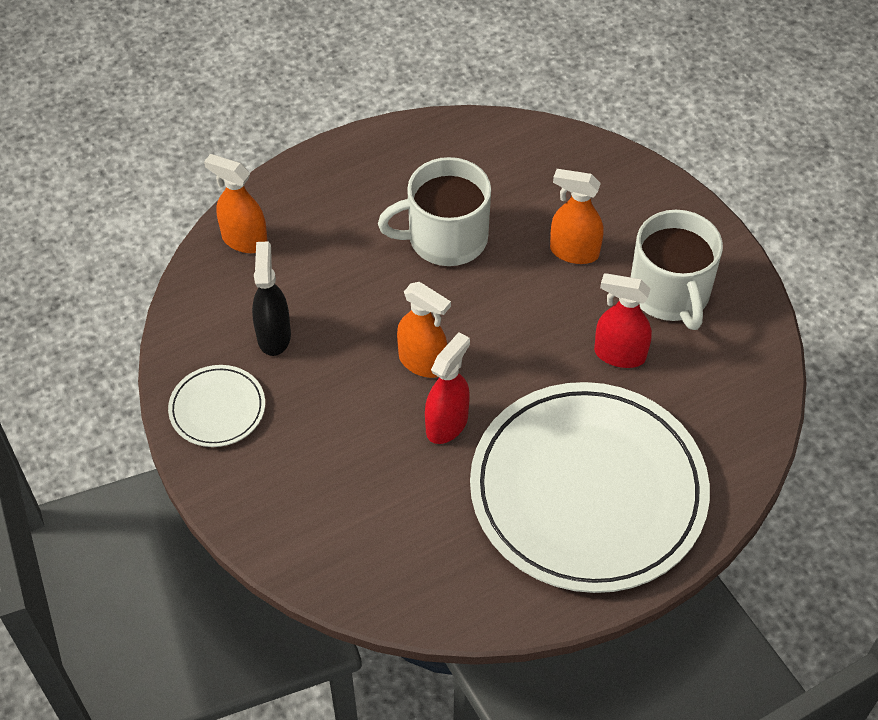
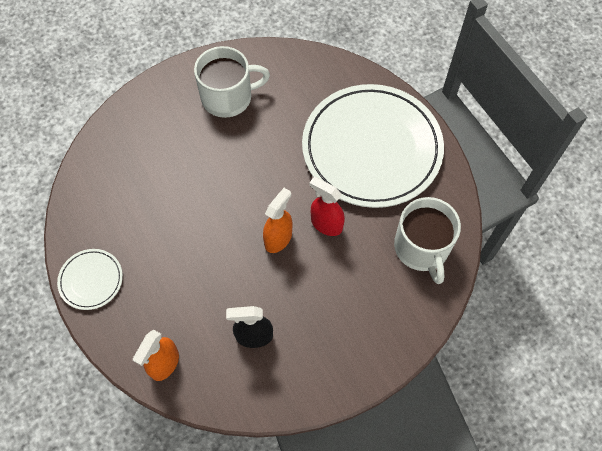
camera: 90 degrees left, 10 degrees up
(217, 409) = (316, 371): white plate -> white plate (91, 280)
(445, 238) = (173, 225): white mug -> white mug (422, 248)
(574, 252) = (191, 148): orange spray bottle -> none
(619, 354) = (274, 127): red spray bottle -> none

